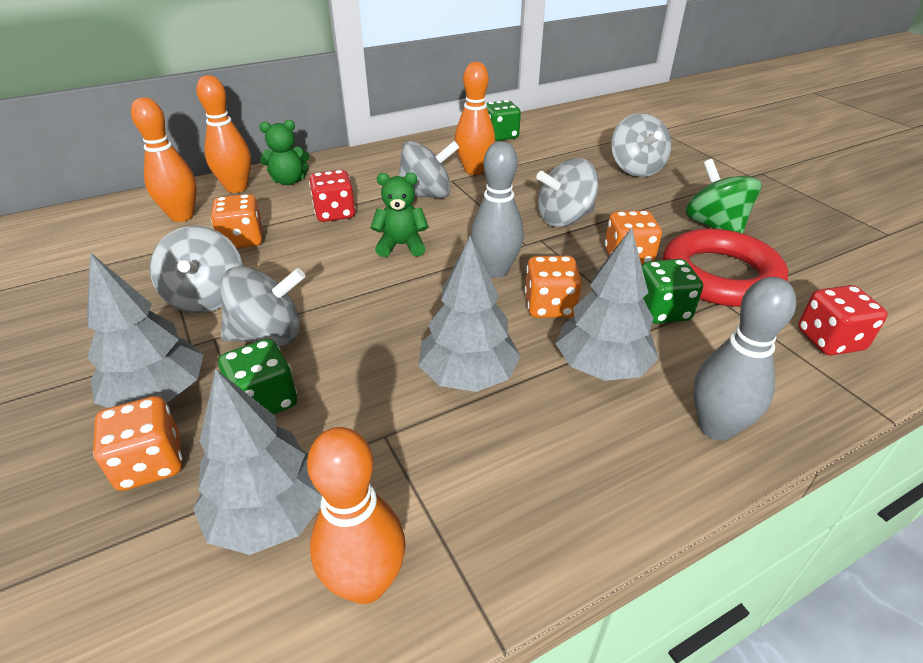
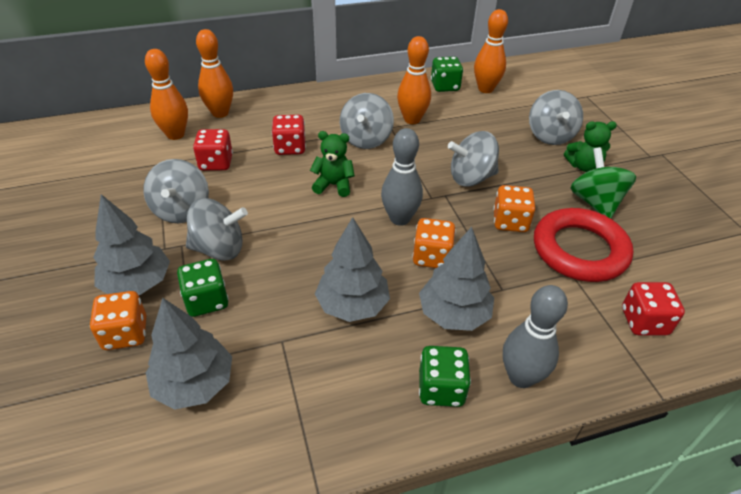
camera: 10 degrees right, 5 degrees up
(242, 240) = (216, 163): orange dice -> red dice
(289, 181) = (261, 111): green teddy bear -> green teddy bear (583, 166)
(366, 583) = (245, 440): orange bowling pin -> orange bowling pin (485, 89)
(426, 195) = (366, 139): grey spinning top -> grey spinning top turned 105 degrees clockwise
(661, 311) = (518, 274): green dice -> green dice (441, 388)

